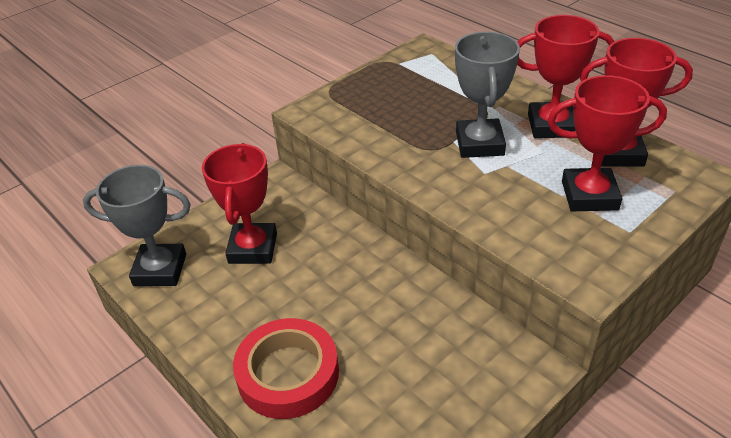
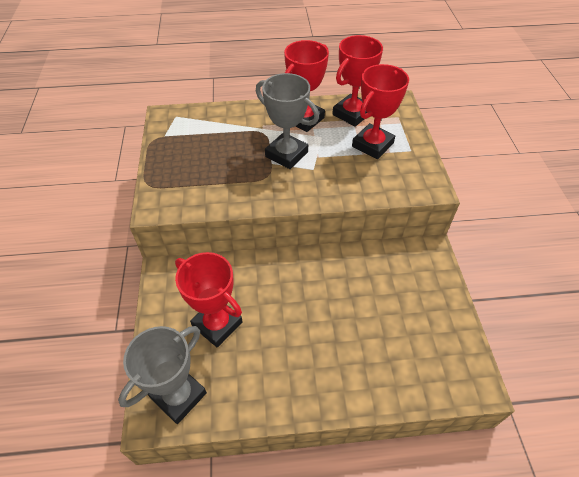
camera: 55 degrees left, 10 degrees up
(288, 373) = (344, 368): red tape -> none

